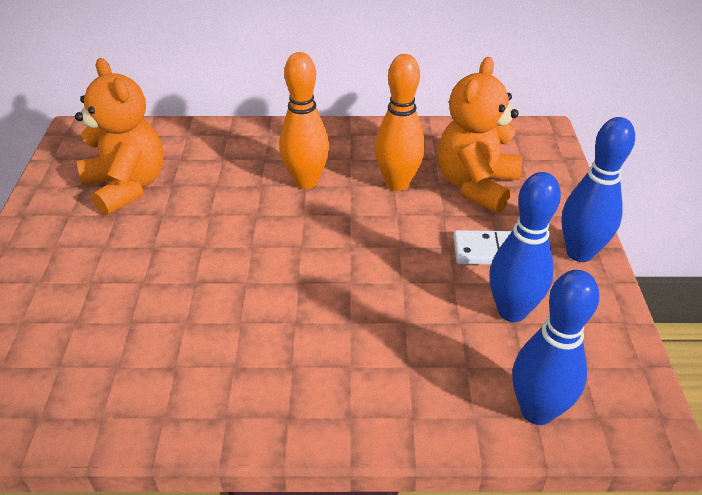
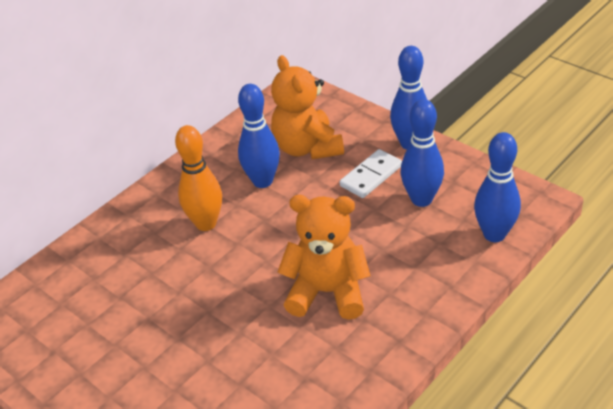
camera: 45 degrees left, 0 degrees up
(127, 186) = (89, 324): orange teddy bear -> orange teddy bear (327, 292)
(397, 183) = (262, 181): orange bowling pin -> blue bowling pin

